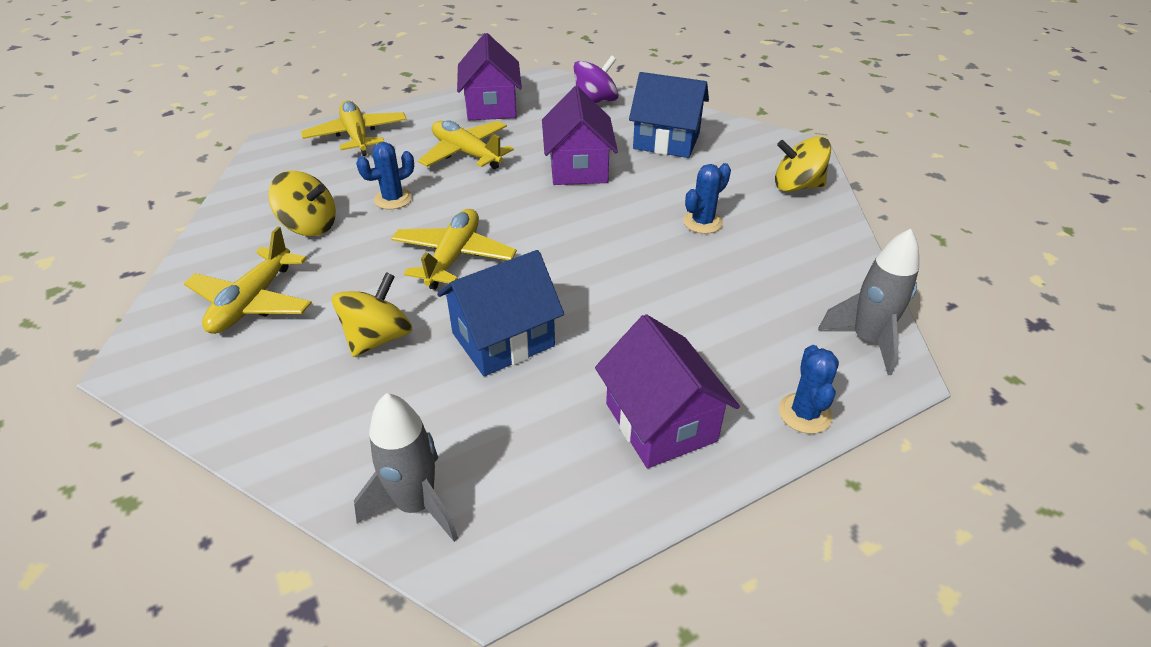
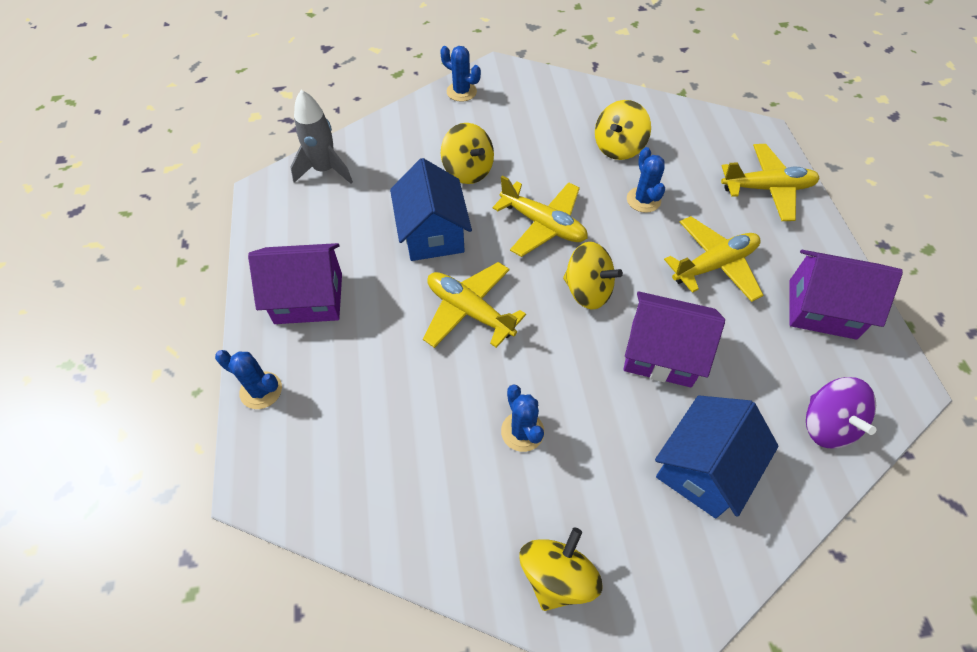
camera: 110 degrees right, 15 degrees up
(195, 391) = (461, 92): none -> blue cactus
(252, 302) = (534, 115): yellow plane -> yellow plane (469, 311)
(531, 214) = (587, 290): none -> yellow spinning top
(867, 340) = (298, 486): grey rocket -> none

